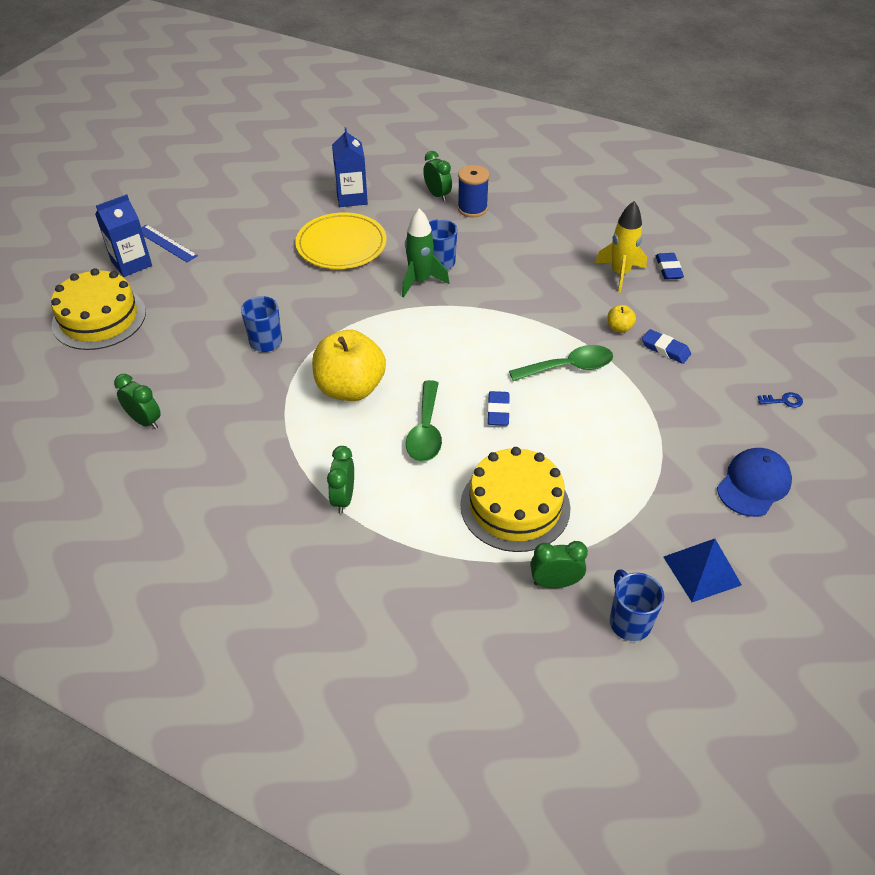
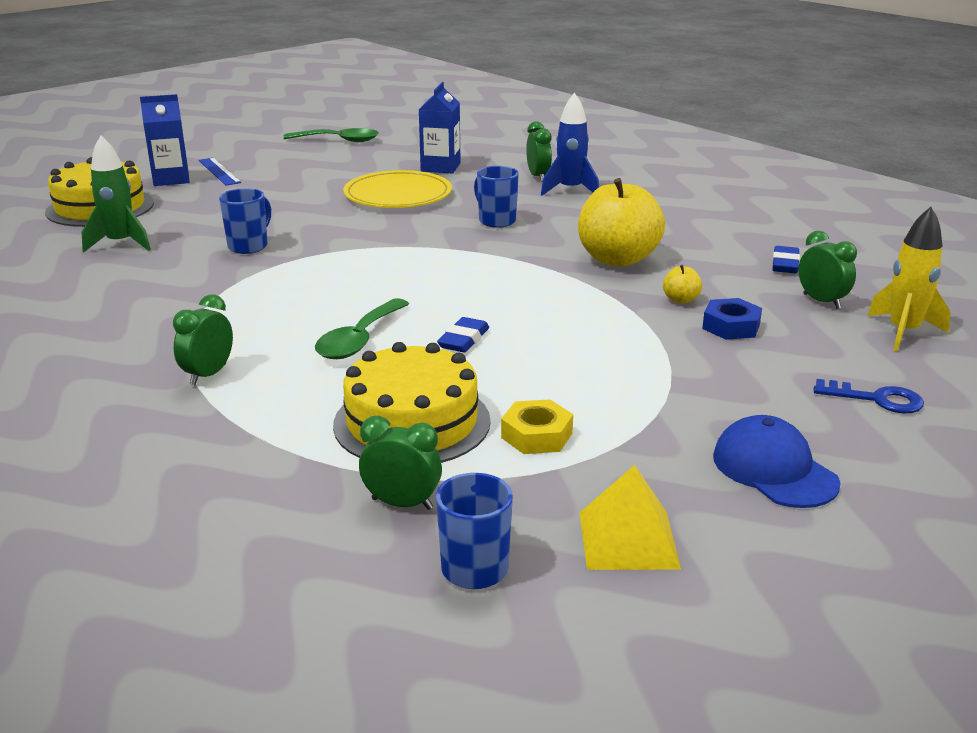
camera: 20 degrees right, 20 degrees down
(145, 421) = (63, 280): green clock -> green clock (821, 301)
(350, 388) = (304, 293): yellow apple -> yellow apple (617, 259)
(420, 281) = (461, 231): green rocket -> green rocket (121, 244)
(472, 208) = (570, 190): blue spool -> blue rocket
(568, 367) = (586, 320): green spoon -> green spoon (339, 140)
(600, 495) = (536, 435): none -> yellow nut
(620, 274) = (716, 259): yellow rocket -> yellow rocket (903, 332)
(665, 349) = (731, 326): blue eraser -> blue nut
(702, 570) = (628, 539): blue pyramid -> yellow pyramid
(753, 484) = (774, 469): blue cap -> blue cap turned 90 degrees counterclockwise
(783, 401) = (876, 399): blue key -> blue key, size x1.55

